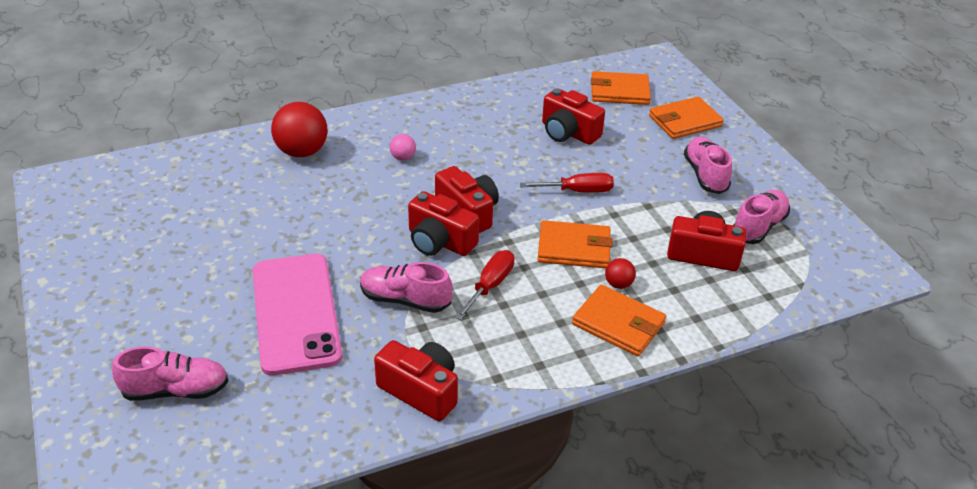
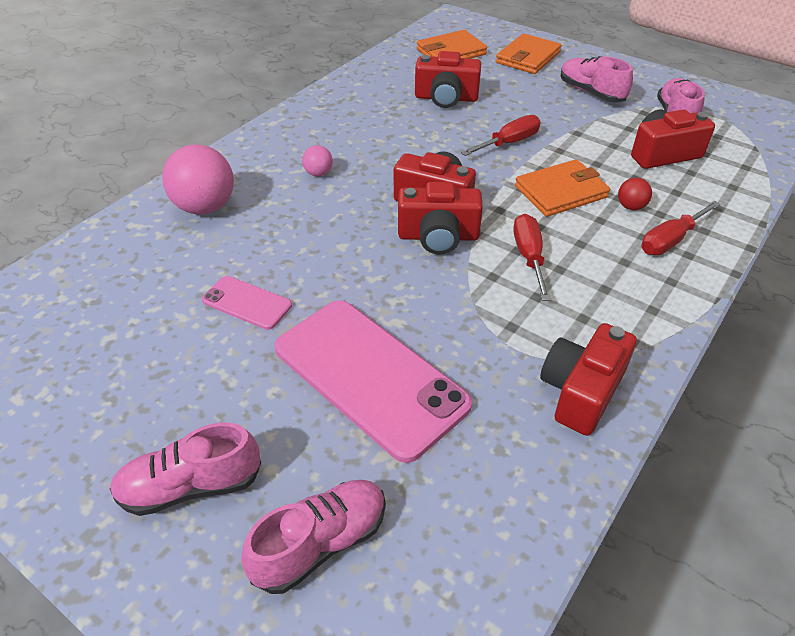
camera: 30 degrees left, 5 degrees up
(267, 230) = (247, 303): none -> pink phone
(302, 152) = (205, 207): red ball -> pink ball
(405, 300) = (467, 307): pink shoe -> pink shoe (191, 486)
(421, 390) = (581, 391): red camera -> red camera turned 60 degrees counterclockwise
(618, 324) = (670, 240): orange wallet -> red screwdriver

